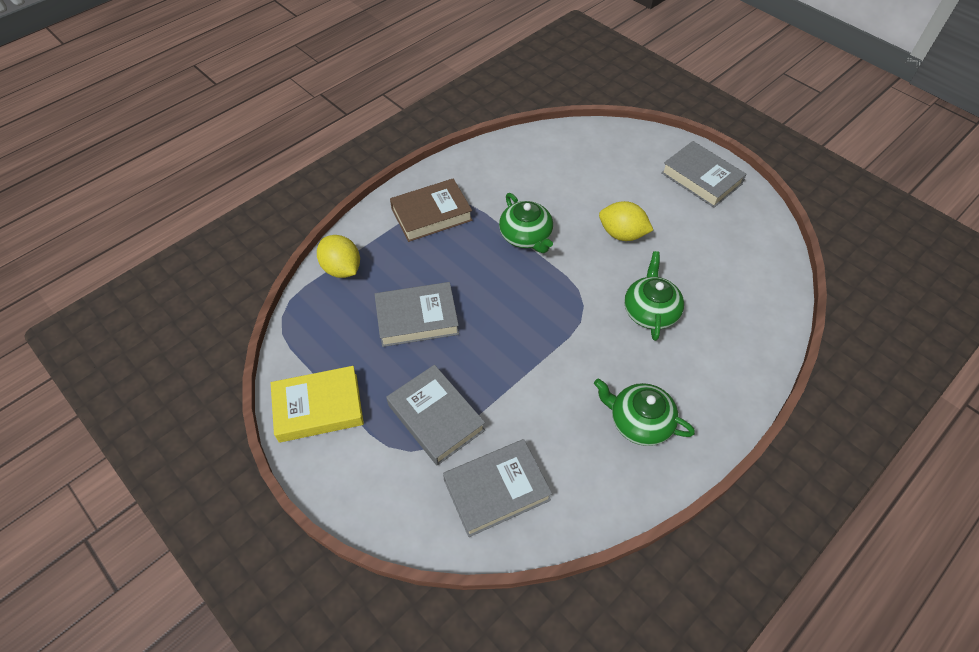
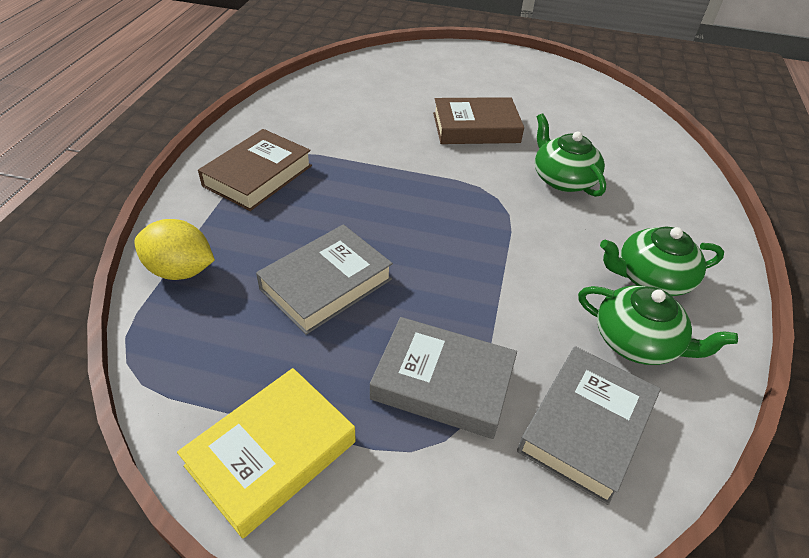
camera: 35 degrees left, 10 degrees down
(526, 236) = (383, 160): green teapot -> green teapot (637, 341)
(622, 234) = (476, 128): yellow lemon -> brown book
(701, 178) = (502, 67): grey book -> none

